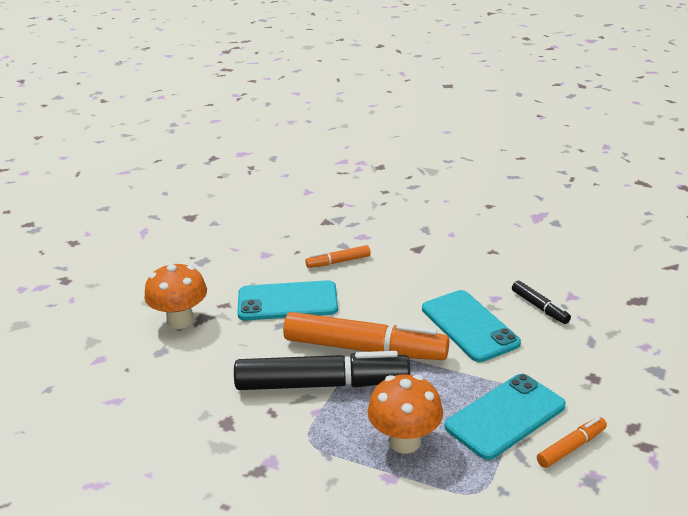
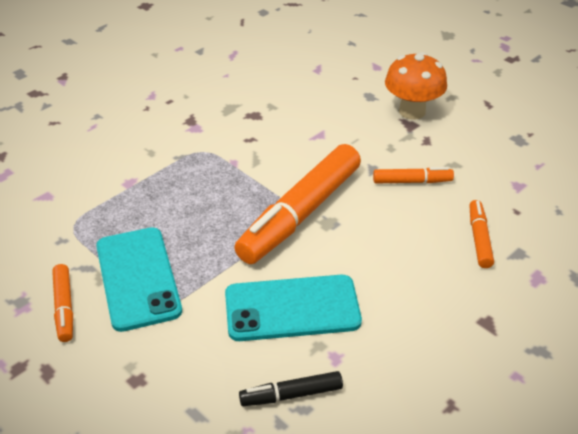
camera: 110 degrees right, 10 degrees up
(287, 301) = (412, 181): turquoise phone -> orange marker
(322, 384) = (266, 174): black marker -> none
(404, 441) = (159, 202): orange mushroom -> none

